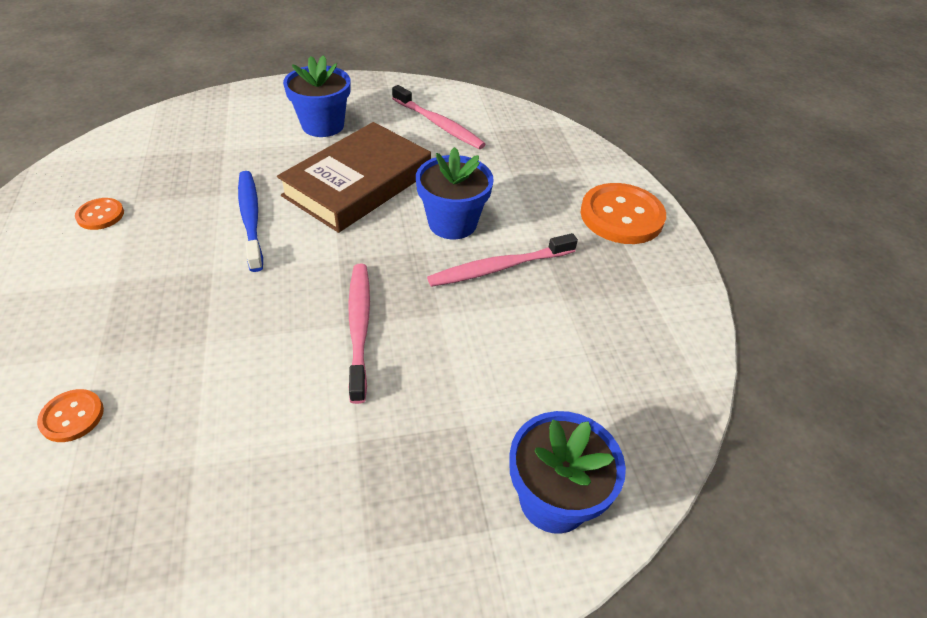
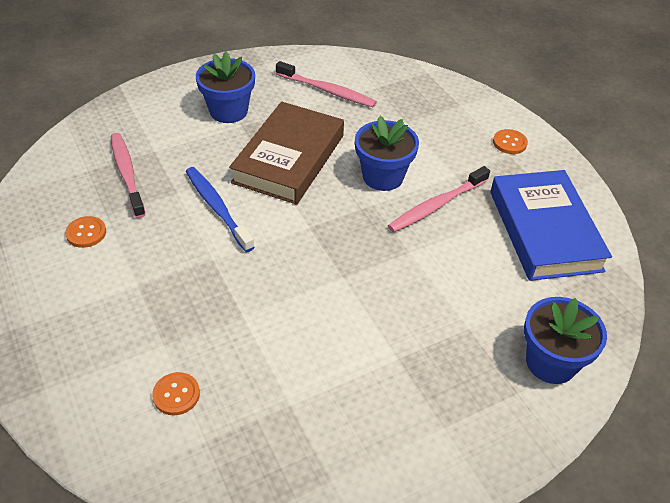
camera: 15 degrees left, 0 degrees up
(359, 328) = (355, 277): pink toothbrush -> pink toothbrush (127, 174)
(620, 325) = (544, 230): none -> blue book
(621, 216) = (509, 143): orange button -> orange button, size x0.50

